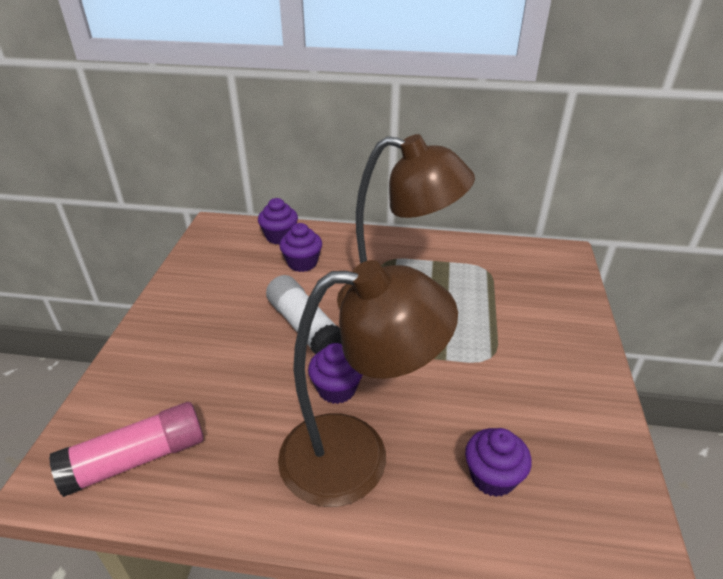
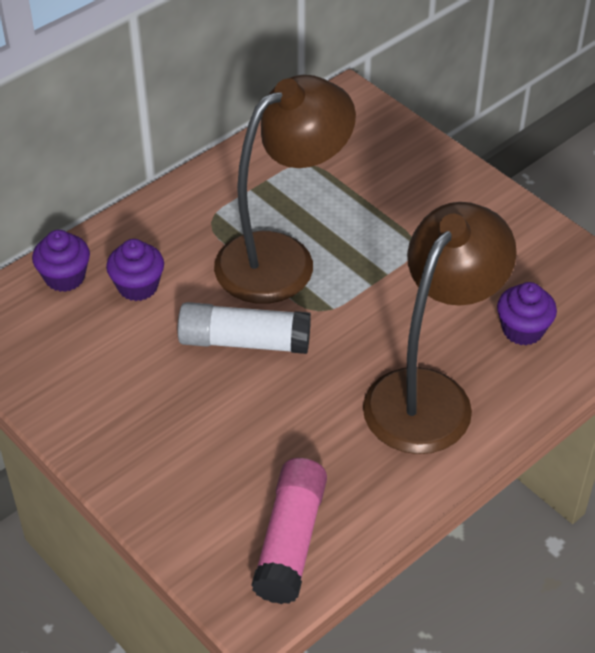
camera: 50 degrees left, 10 degrees up
(336, 389) = (346, 365): purple cupcake -> none

